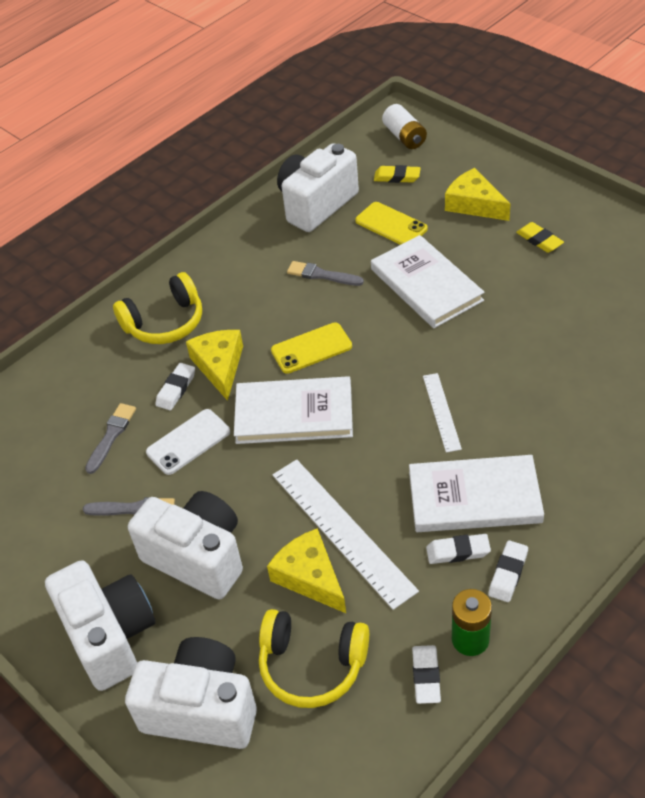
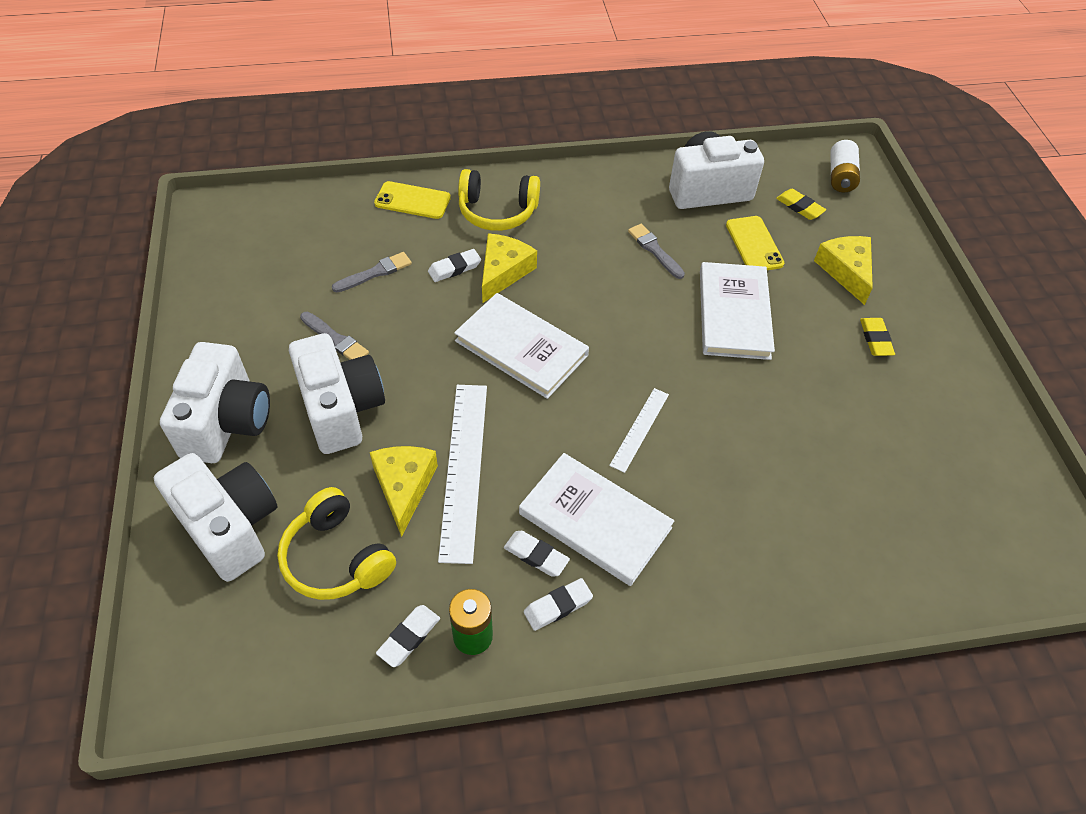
camera: 30 degrees right, 5 degrees up
(188, 442) = (423, 315): white phone -> none
(311, 348) = (587, 304): yellow phone -> yellow phone (412, 200)

